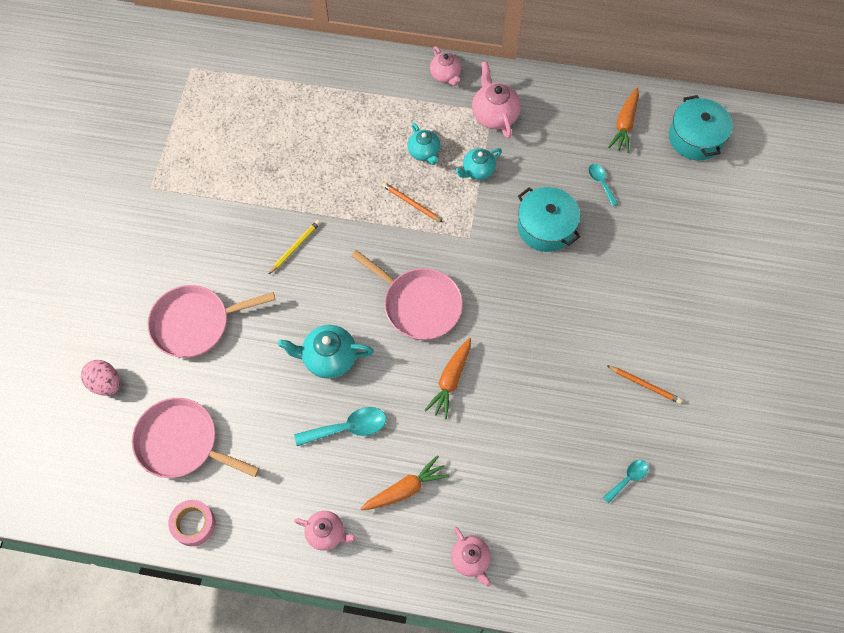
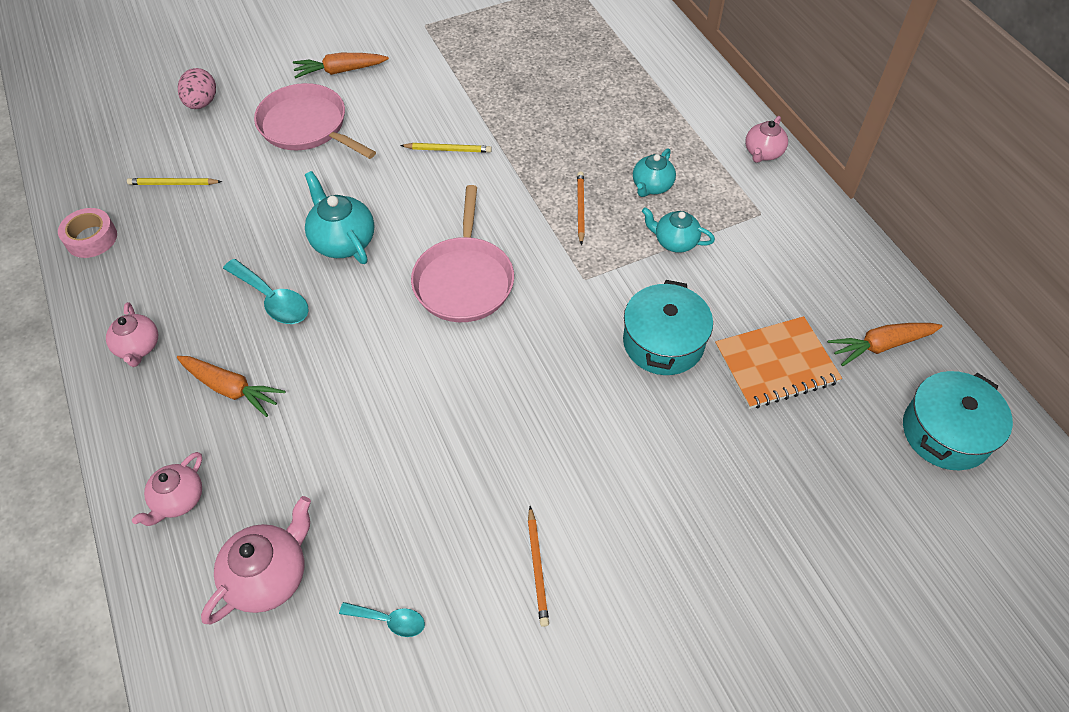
camera: 55 degrees right, 10 degrees down
(181, 442) = (173, 184): pink pan -> yellow pencil
(450, 380) = (392, 358): orange carrot -> orange carrot (340, 71)
(494, 115) = (759, 218): pink teapot -> pink teapot (269, 576)
(601, 183) = (776, 364): turquoise spoon -> orange notebook

